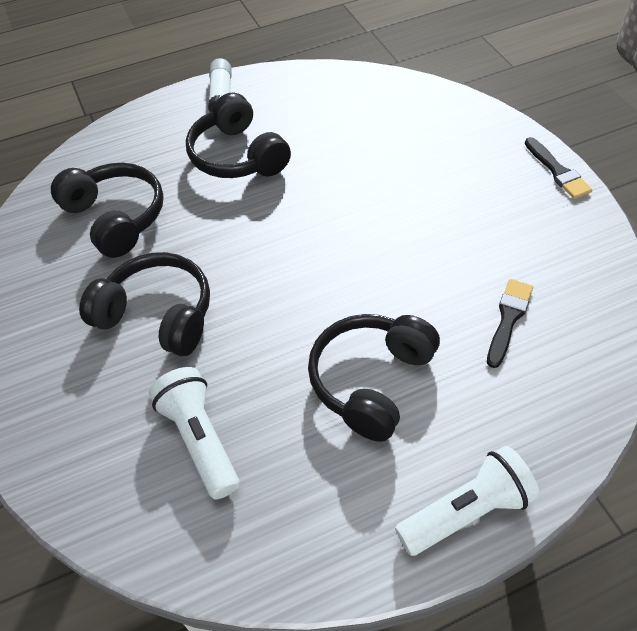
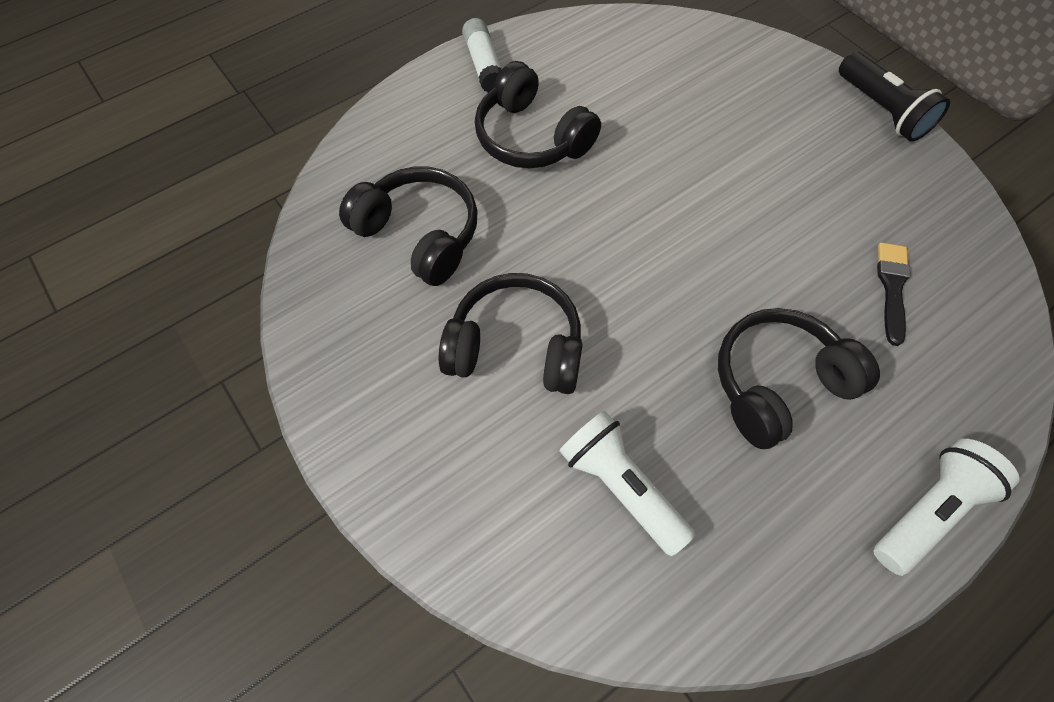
camera: 15 degrees left, 10 degrees up
(371, 381) = (778, 383): black headphones -> black headphones turned 45 degrees clockwise
(557, 171) = (881, 110): black brush -> black flashlight

